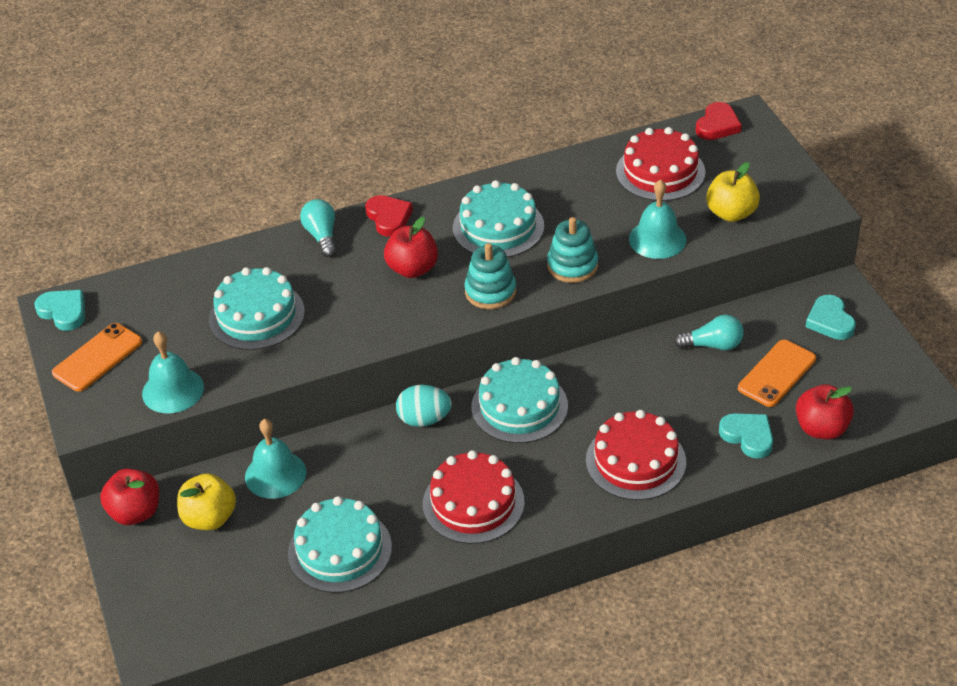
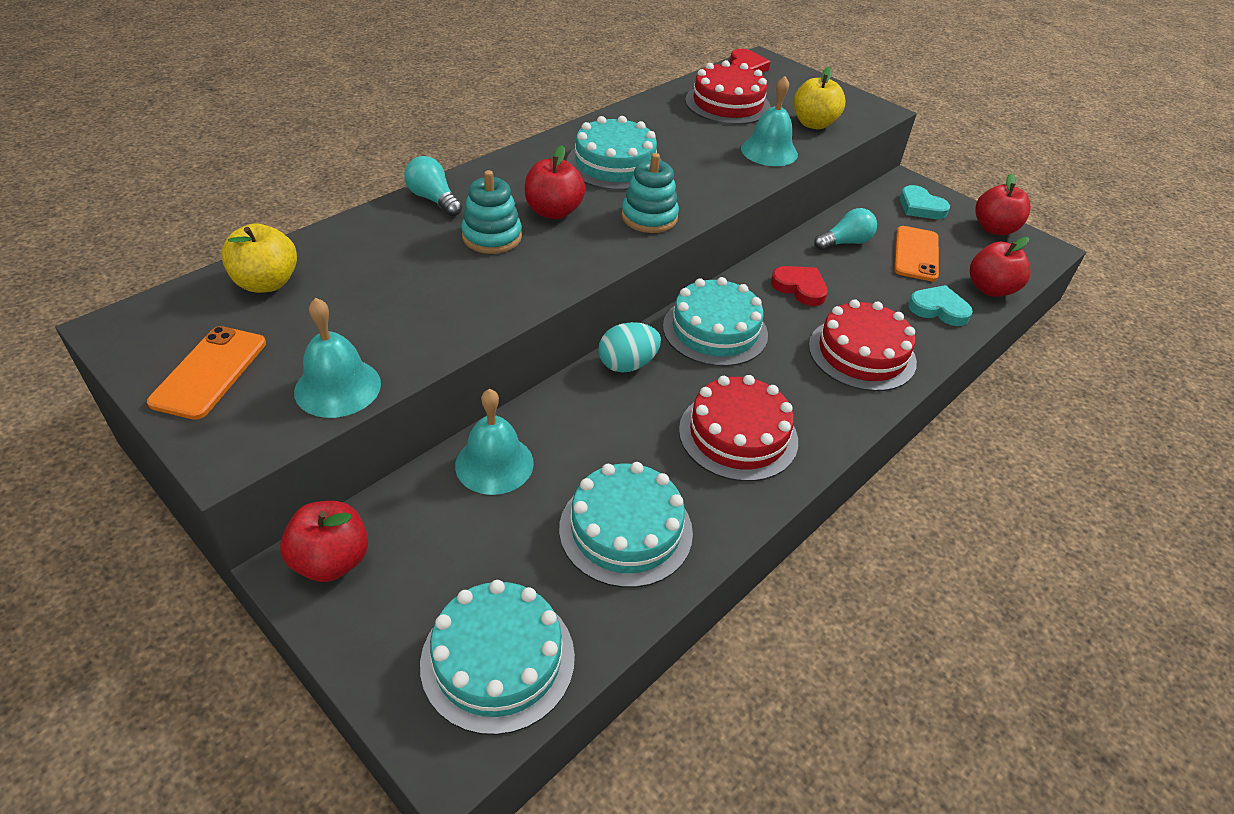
camera: 30 degrees left, 0 degrees up
(63, 312) = (135, 330): turquoise heart -> none
(209, 518) = (438, 539): yellow apple -> yellow apple (267, 283)
(256, 315) = (403, 285): turquoise cake -> turquoise cake (498, 659)
(389, 218) = (497, 173): red heart -> red heart (800, 288)
(572, 266) = (711, 183): turquoise stacking toy -> turquoise stacking toy (492, 237)
(890, 364) = (994, 229): none -> red apple

